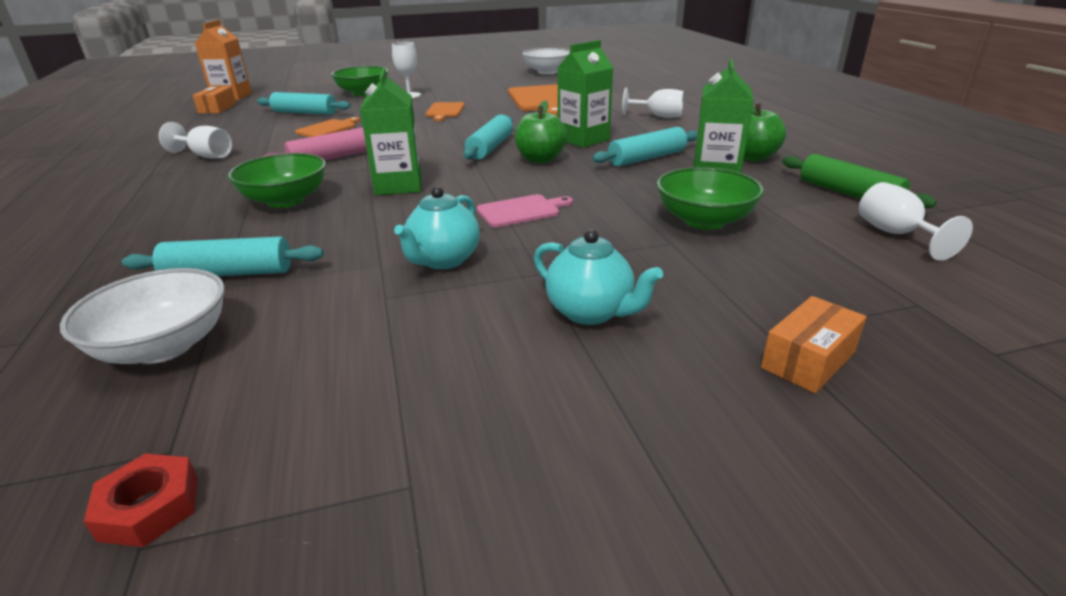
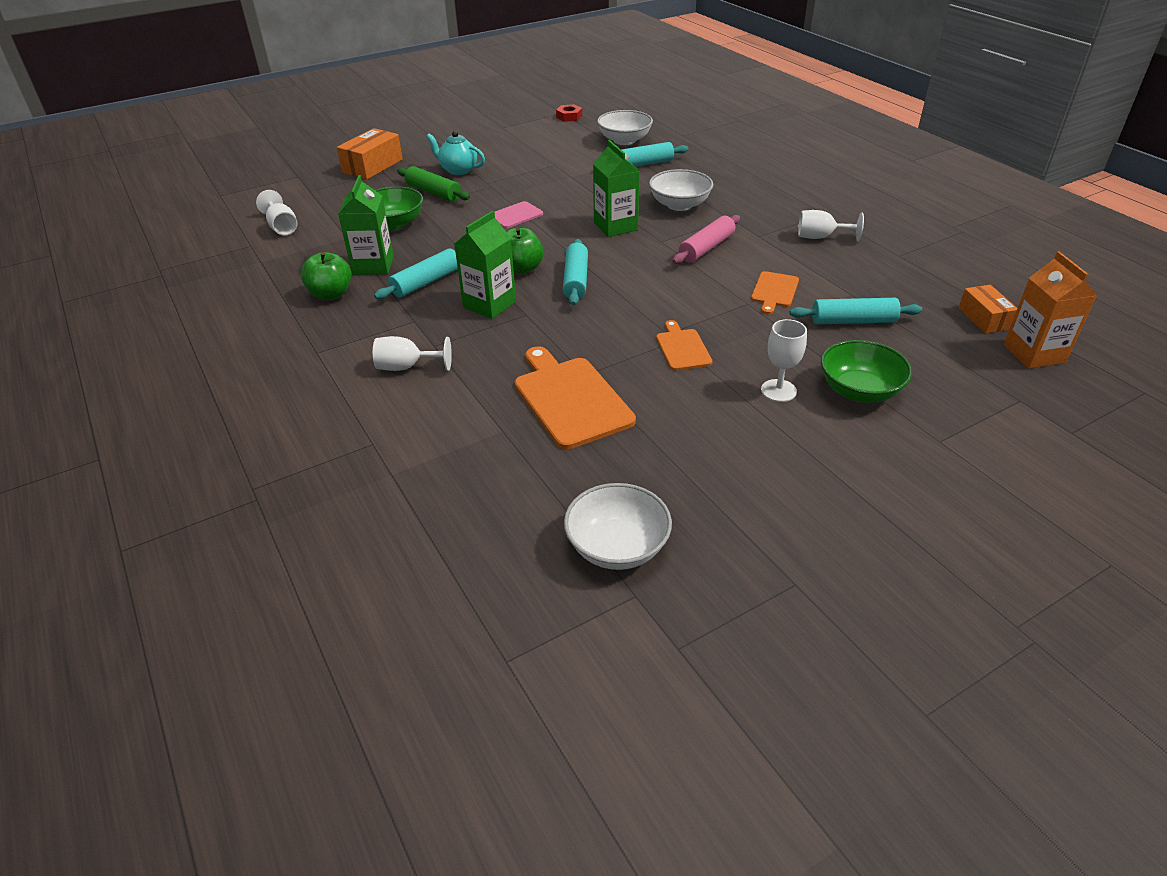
camera: 165 degrees right, 10 degrees up
(285, 200) = (679, 205): green bowl -> white bowl
(443, 260) = (540, 182): turquoise teapot -> none
(808, 360) = (372, 166): orange box -> orange box, size x1.54
(848, 193) = (282, 258): green rolling pin -> green rolling pin (433, 192)

